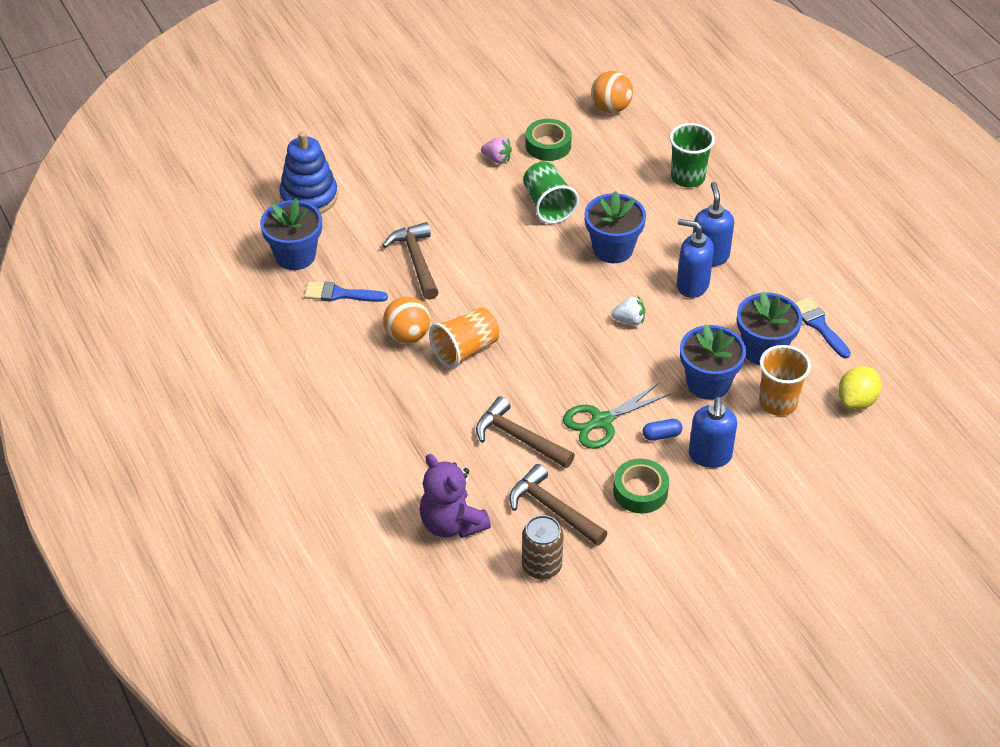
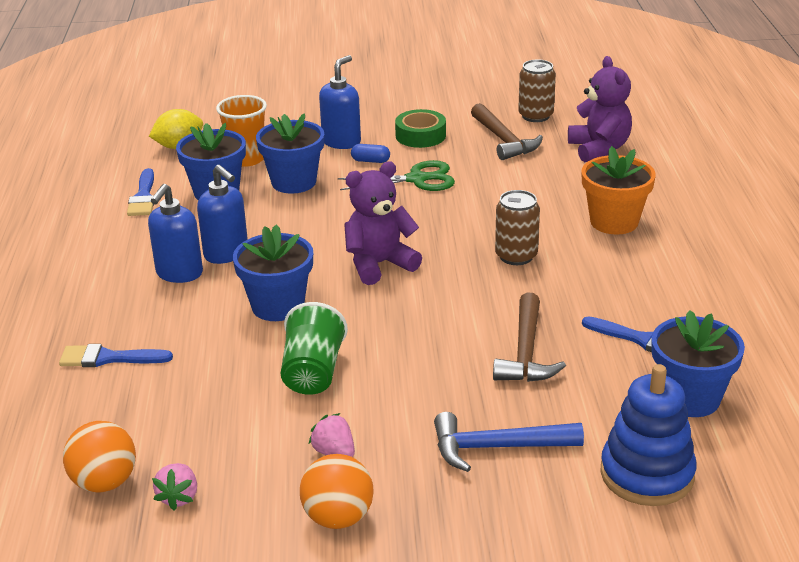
camera: 155 degrees left, 15 degrees down
(400, 416) = (614, 222): none -> orange flower pot
(403, 188) = (497, 447): none -> blue hammer
(407, 336) = (575, 282): orange ball -> orange ball (338, 518)
(465, 350) = (516, 256): orange cup -> brown can
(519, 438) = (503, 184): brown hammer -> none
(548, 145) = (246, 451): green tape -> none
(563, 112) = (179, 497): none -> pink strawberry
(567, 309) = (379, 264): none -> purple teddy bear
(629, 320) = (322, 241): white strawberry -> none
(687, 177) = (109, 358): green cup -> blue brush

